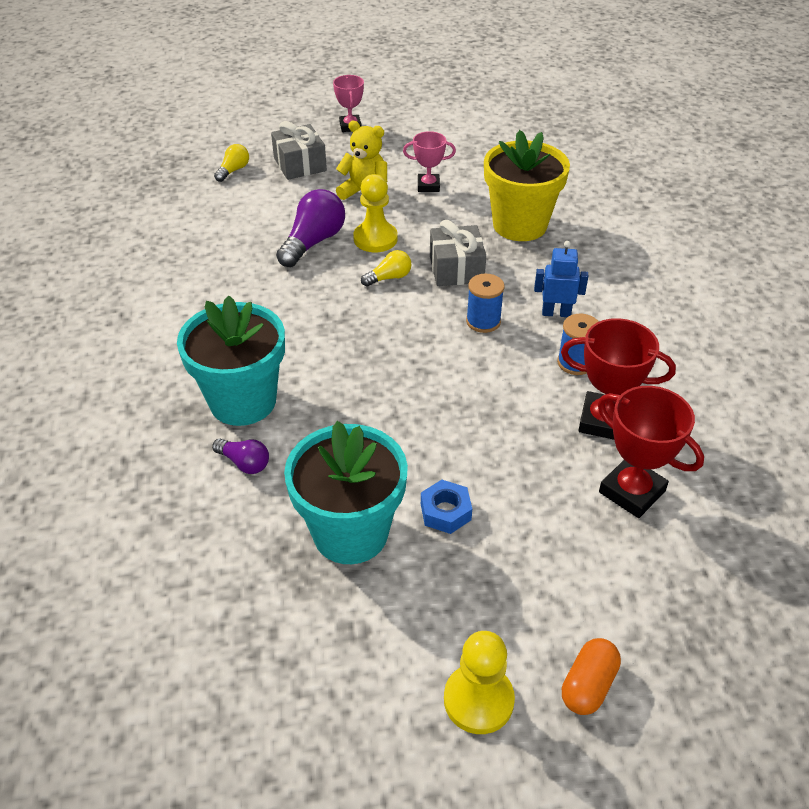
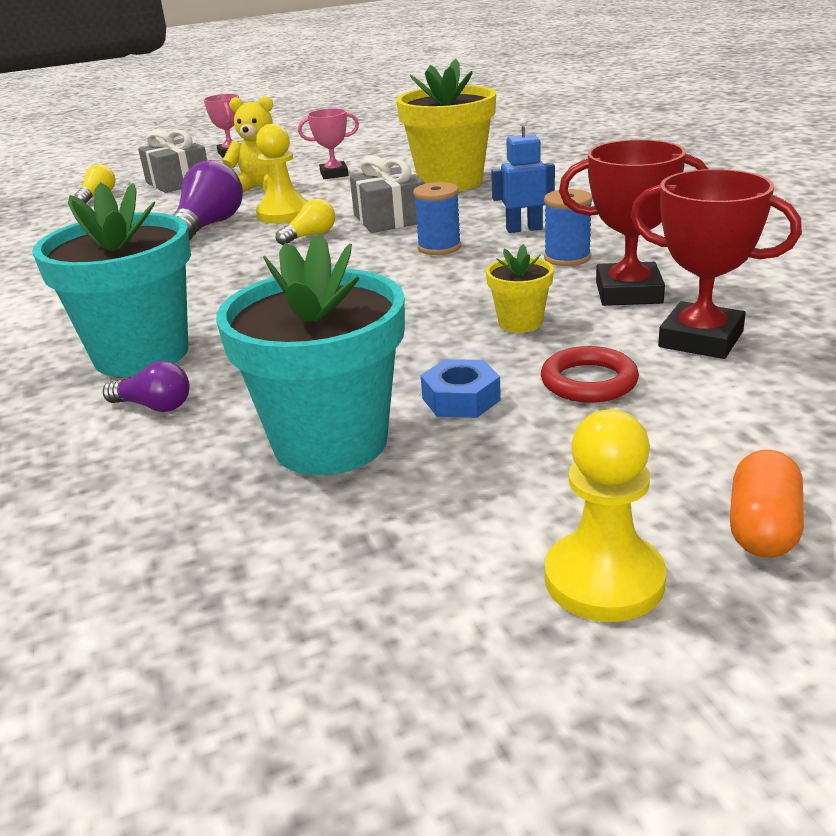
camera: 10 degrees left, 15 degrees down
(512, 437) = (520, 323): none -> yellow flower pot
(536, 517) = (589, 381): none -> red ring

